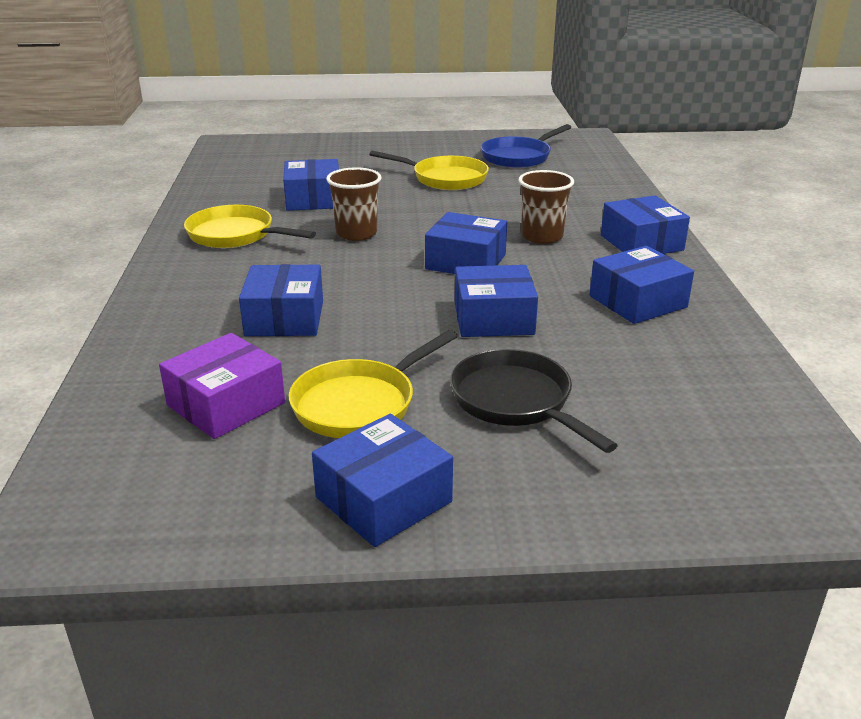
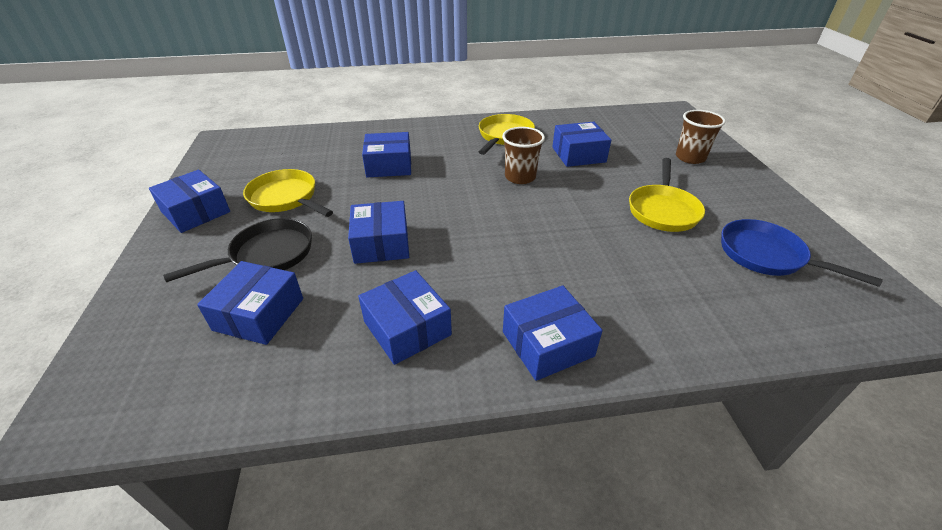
camera: 85 degrees right, 10 degrees up
(226, 404) = (299, 161): purple box -> none
(466, 262) = (478, 228): blue box -> blue box (259, 314)
(542, 236) = (542, 270): brown cup -> brown cup (690, 157)

